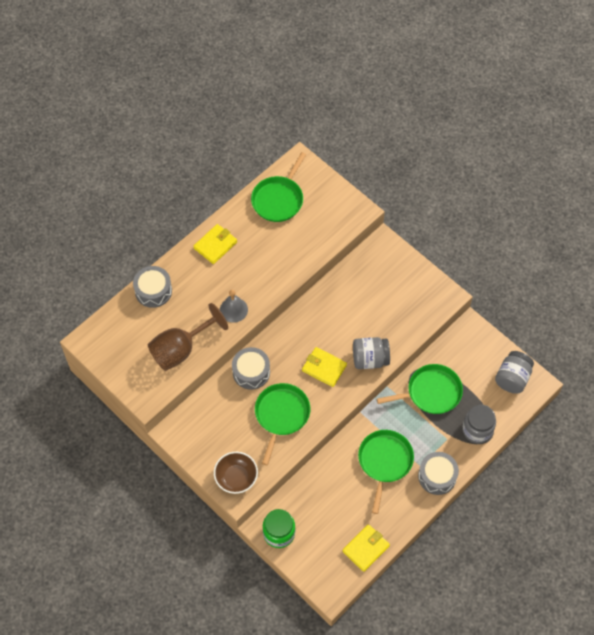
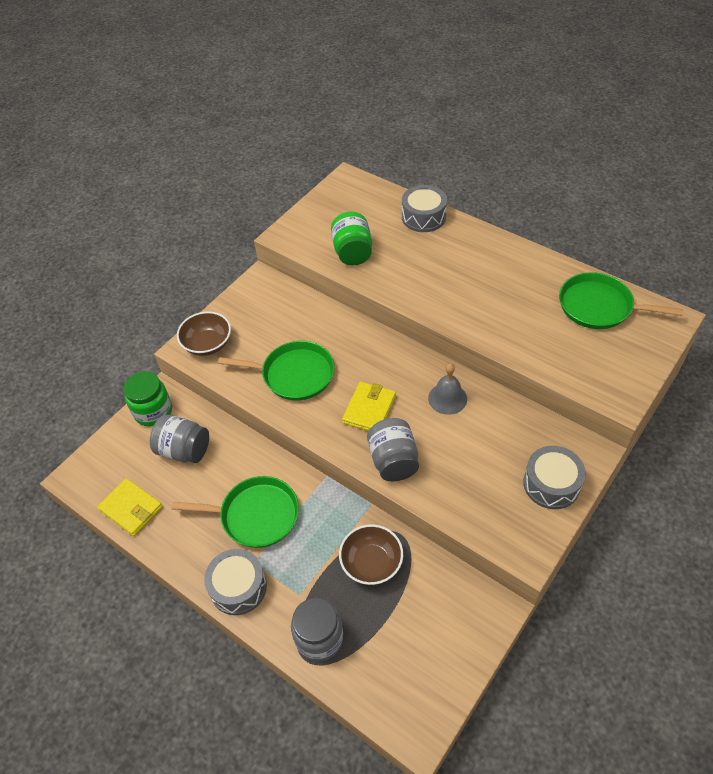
camera: 85 degrees right, 10 degrees down
(181, 349) = (352, 252): brown goblet -> green jar
(215, 245) = (504, 258): yellow wallet -> none
(233, 309) = (418, 289): grey bell -> grey bell (447, 398)
(251, 372) = (349, 336): grey drum -> grey drum (551, 484)
(431, 392) = (371, 563): green pan -> brown bowl
(512, 378) = (419, 687): grey jar -> grey jar (184, 450)

